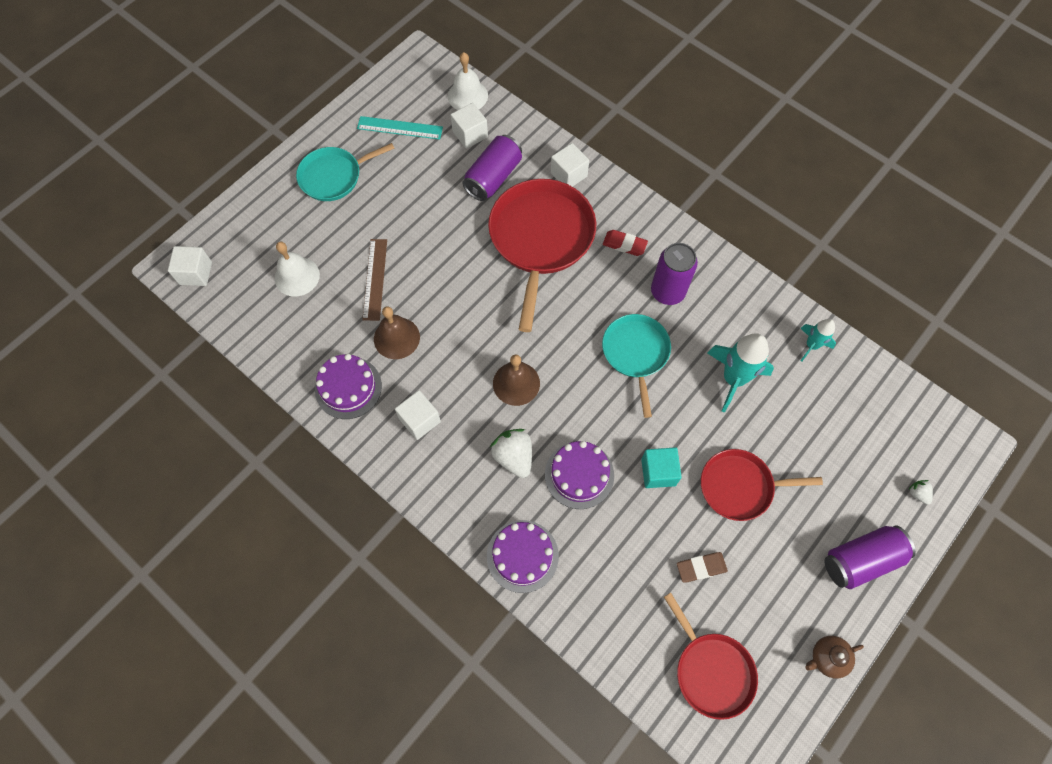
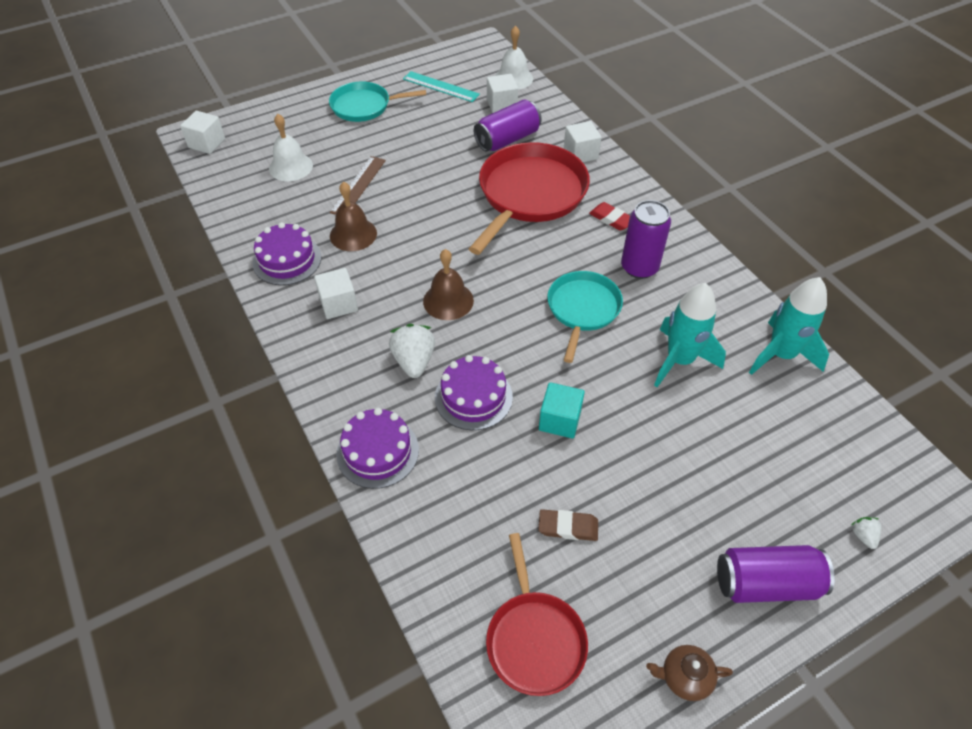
camera: 20 degrees right, 15 degrees down
(740, 486) = (646, 462): red pan -> none
(811, 345) = (781, 355): turquoise rocket -> turquoise rocket, size x1.73

